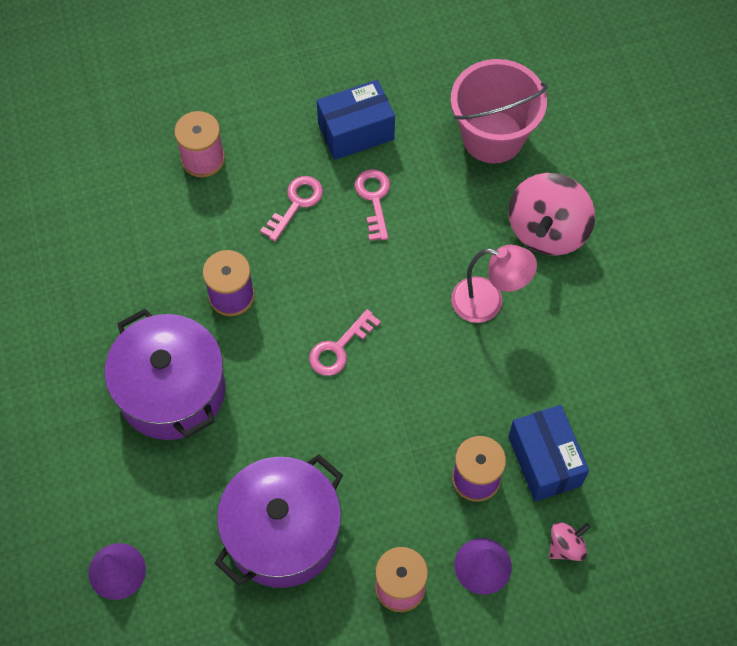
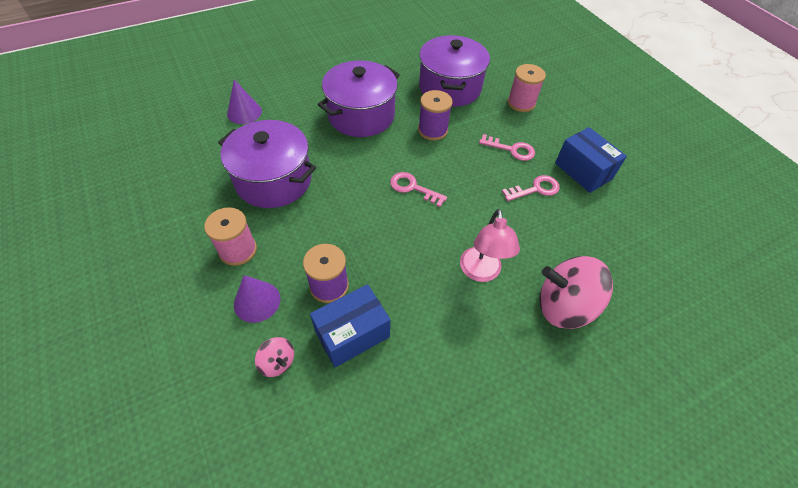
camera: 75 degrees right, 10 degrees down
(140, 247) = (450, 87): none -> purple pot
(493, 137) = (629, 254): pink bucket -> none

